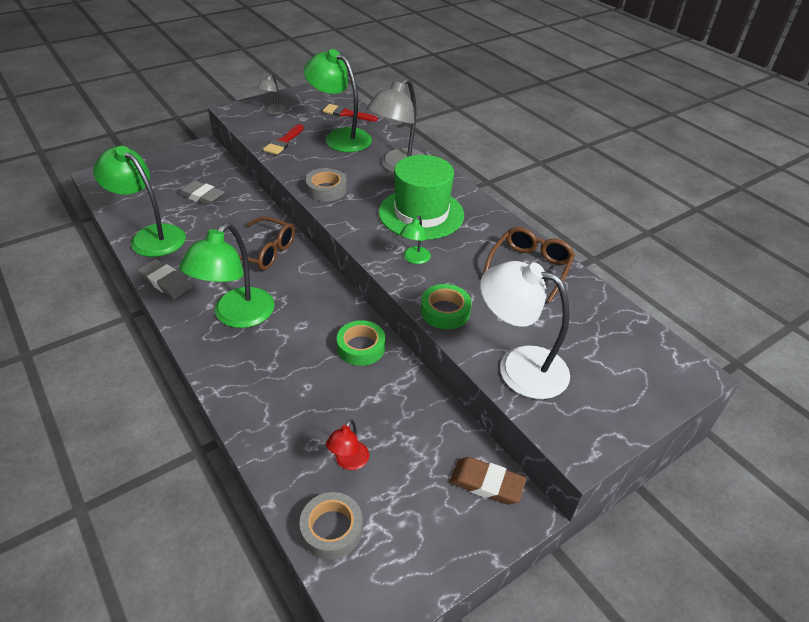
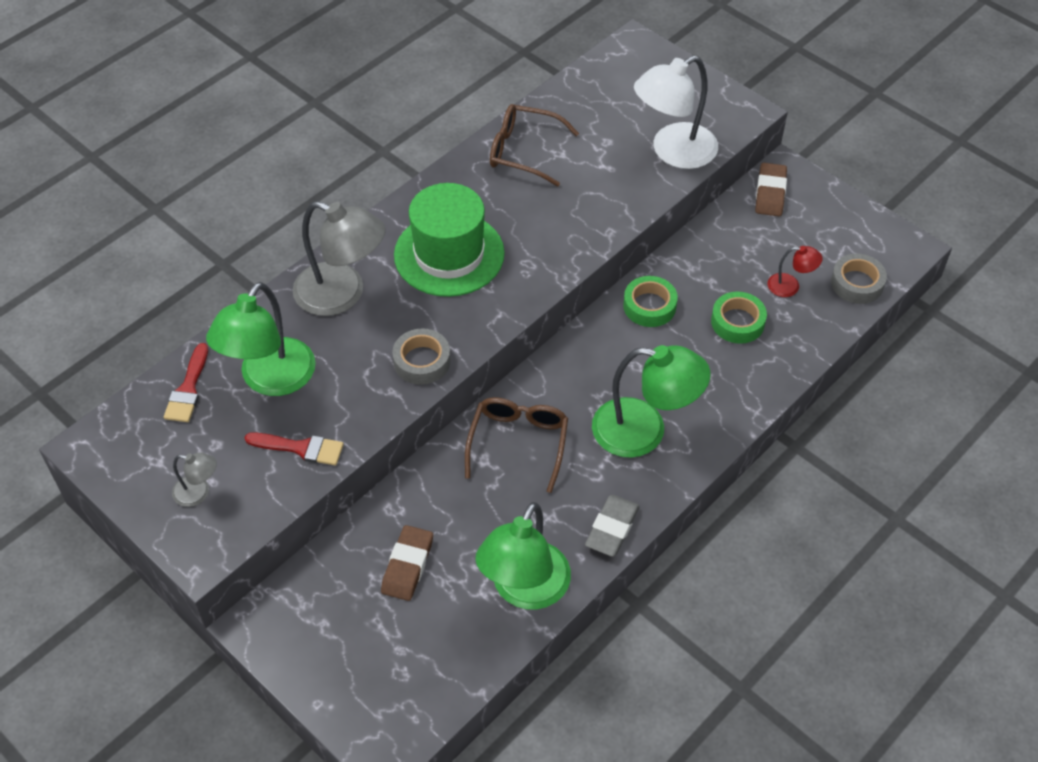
camera: 100 degrees left, 10 degrees up
(202, 196) = (407, 566): grey eraser -> brown eraser
(414, 259) = (541, 247): green lamp -> none
(445, 311) = (619, 211): green tape -> green tape (737, 322)
(519, 367) = (673, 152): white lamp -> white lamp turned 45 degrees clockwise

